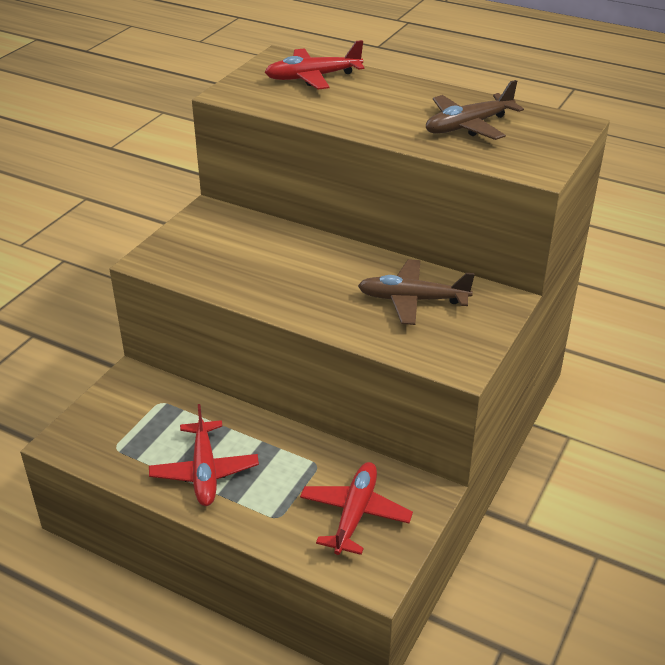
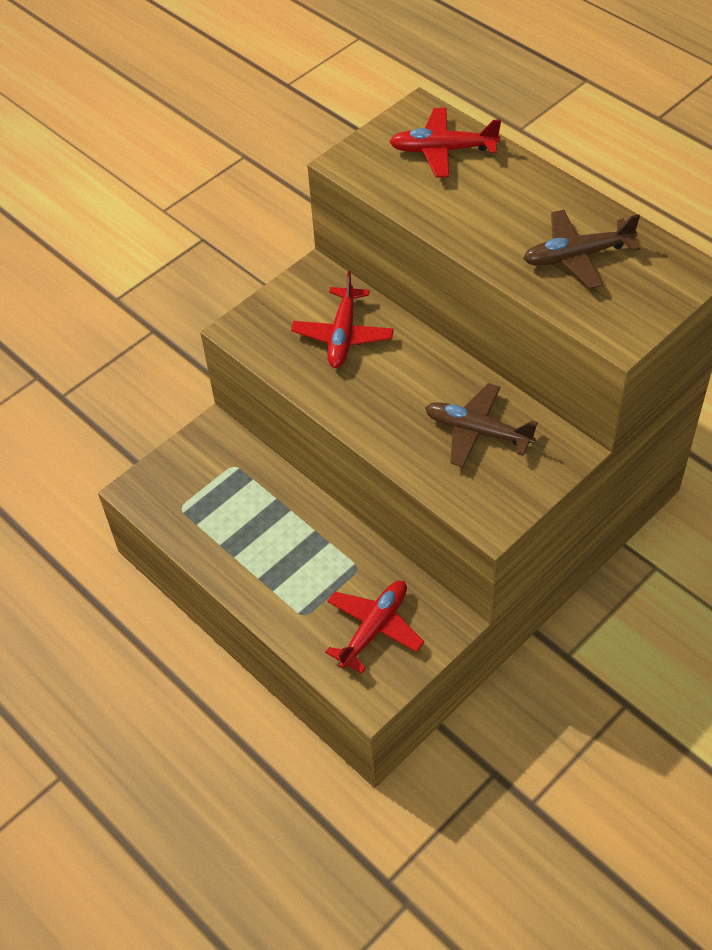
camera: 20 degrees right, 15 degrees up
(204, 472) = (253, 552): red plane -> red plane (343, 336)

